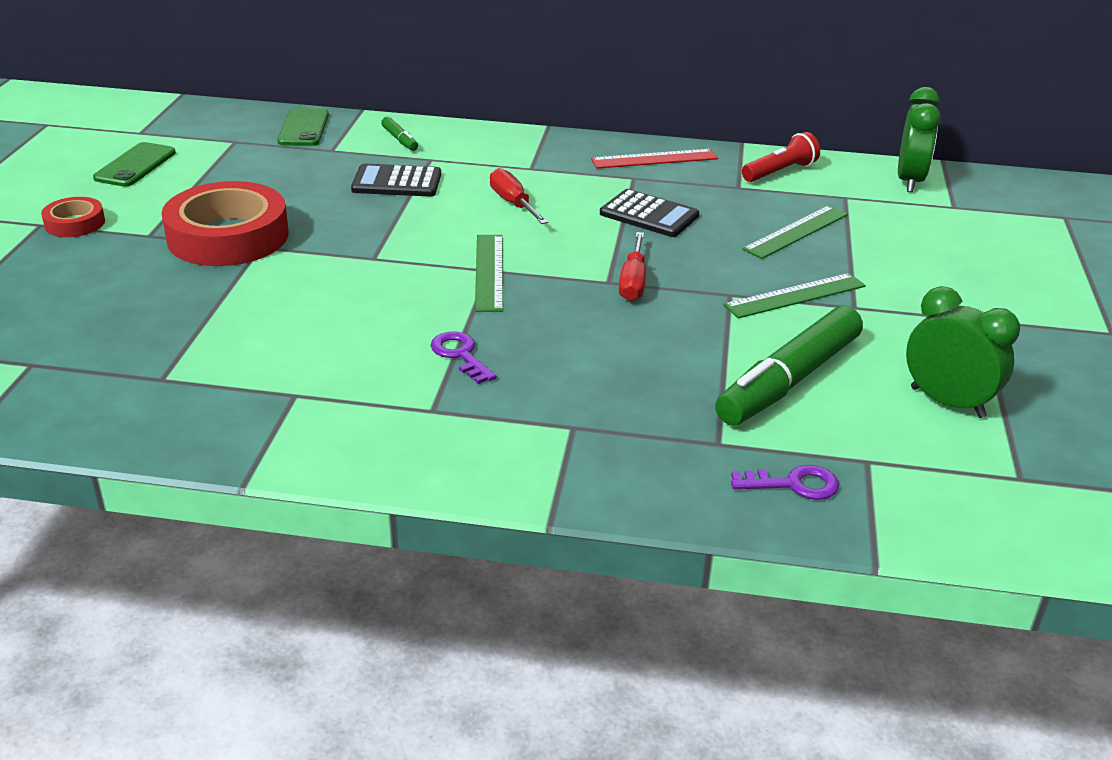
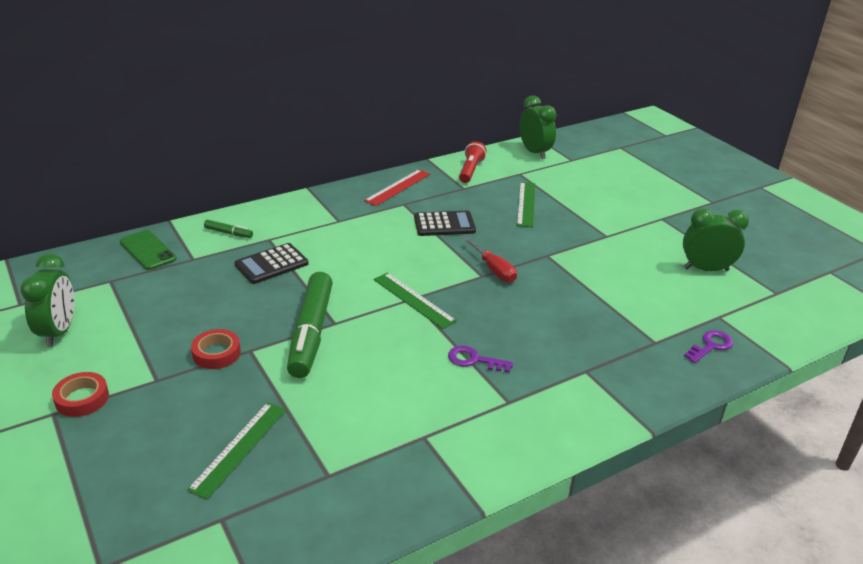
camera: 40 degrees left, 0 degrees up
(135, 165) = (59, 332): green phone -> green clock
(228, 236) = (216, 353): red tape -> red tape, size x0.49
(513, 203) = (363, 249): red screwdriver -> none
(789, 380) = (636, 291): green marker -> green marker (311, 332)
(795, 296) = (575, 242): green ruler -> green ruler (239, 448)

